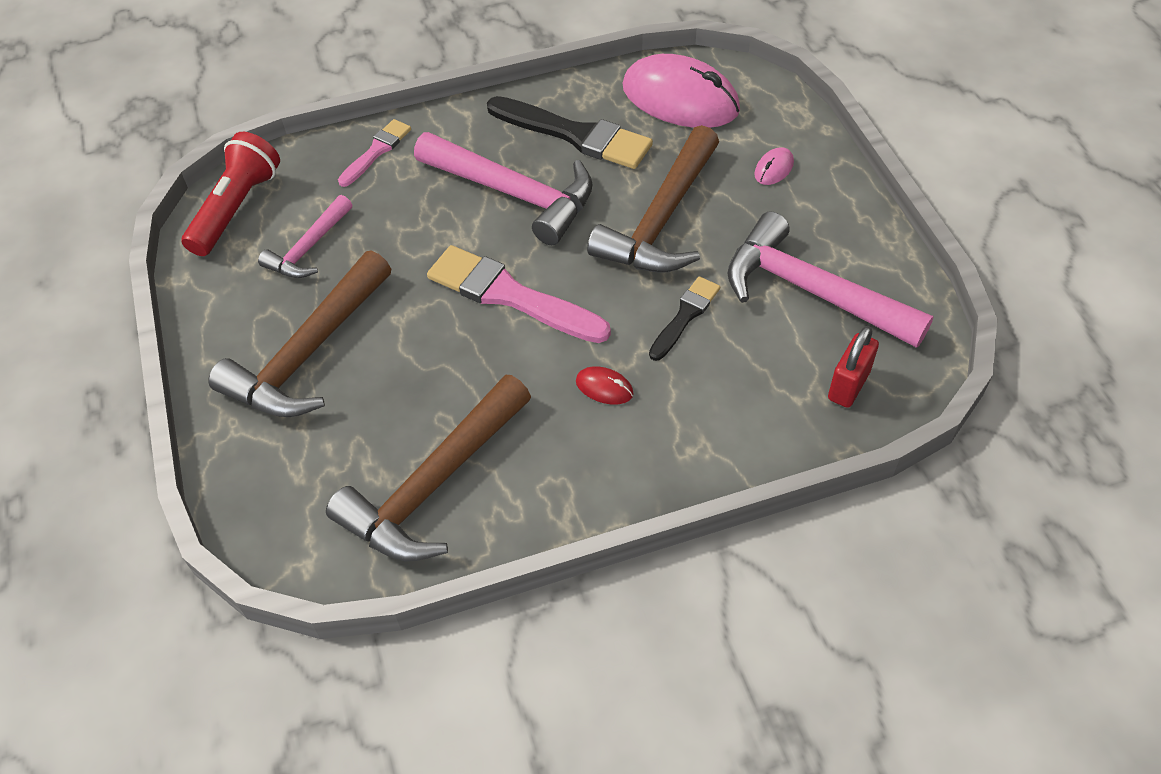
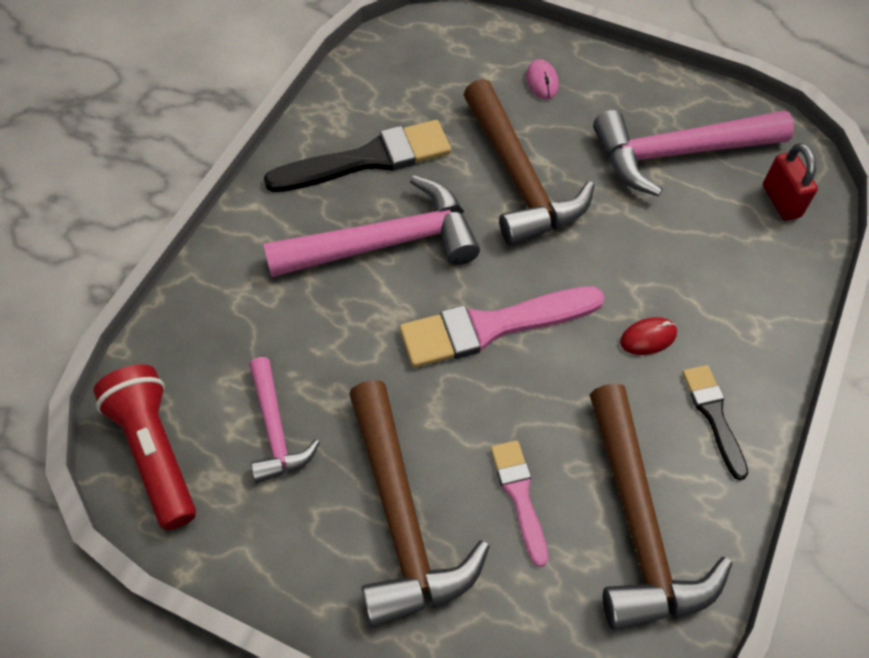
camera: 50 degrees left, 5 degrees up
(376, 151) = (219, 297): pink brush -> pink brush (519, 496)
(680, 99) = (409, 74): pink mouse -> none
(685, 316) = (628, 238): black brush -> black brush (714, 416)

